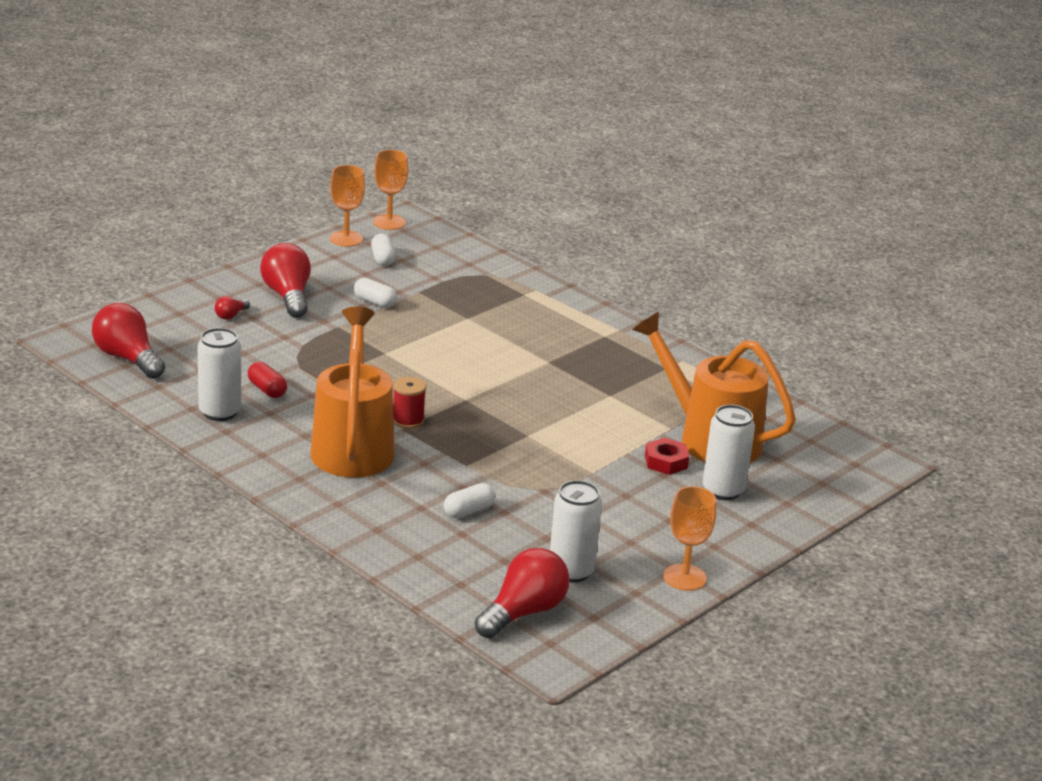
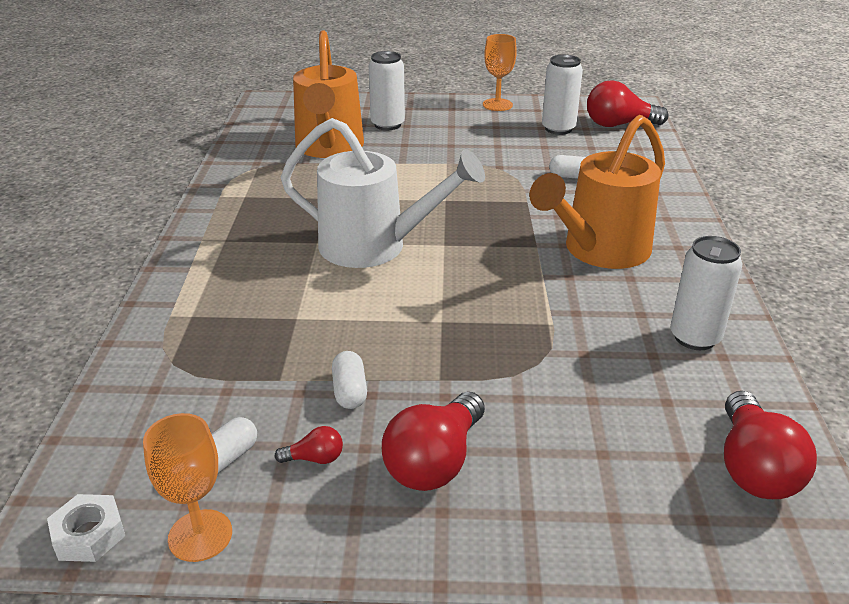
camera: 130 degrees left, 5 degrees up
(231, 315) = (547, 469): red light bulb -> red light bulb (315, 458)
(267, 390) = (617, 339): red capsule -> none
(389, 222) = (89, 534): orange goblet -> white nut
(408, 420) = (521, 250): red spool -> none
(505, 376) = (375, 247): none -> white watering can
(666, 462) = (387, 149): red nut -> none

